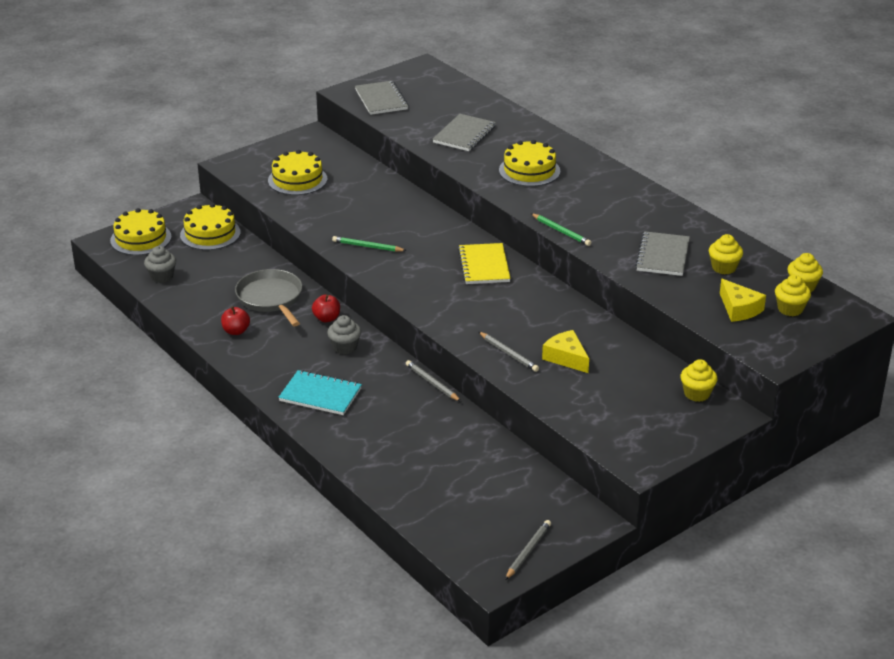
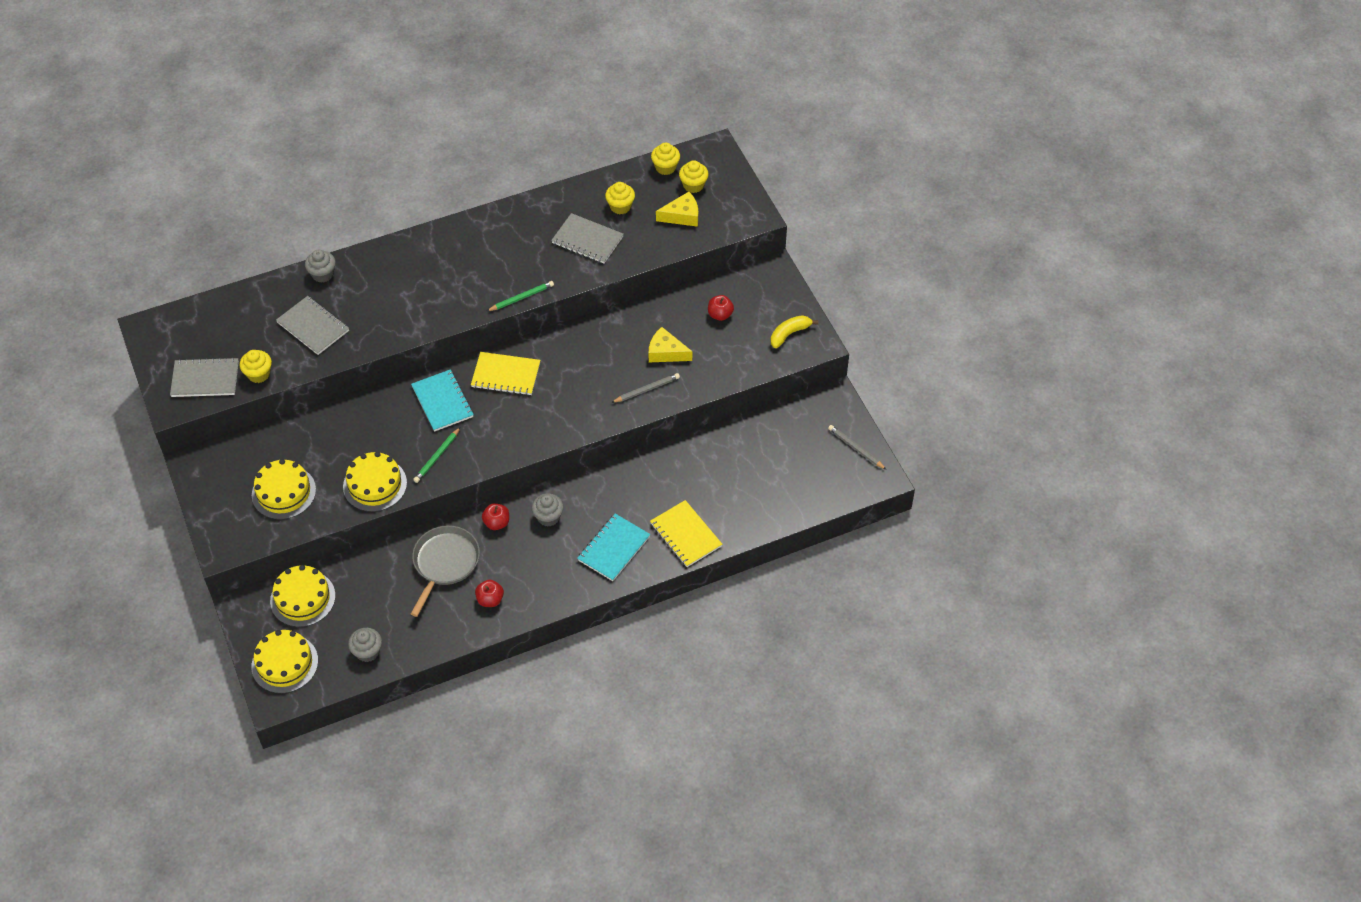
camera: 75 degrees left, 20 degrees up
(270, 298) = (445, 563): grey pan -> grey pan turned 120 degrees clockwise
(354, 440) = (685, 535): none -> yellow notebook
(432, 383) = (624, 463): grey pencil -> none
(434, 237) = (442, 402): none -> turquoise notebook
(527, 127) = (322, 274): none -> grey cupcake
(529, 170) = (406, 293): yellow cake -> yellow cake (375, 485)
(566, 358) = (666, 352): yellow cheese -> yellow cheese turned 45 degrees clockwise
(641, 386) = (720, 315): none -> red apple
(642, 441) = (789, 334): none -> yellow banana
(697, 394) = (741, 283): yellow cupcake -> yellow cupcake (258, 374)

